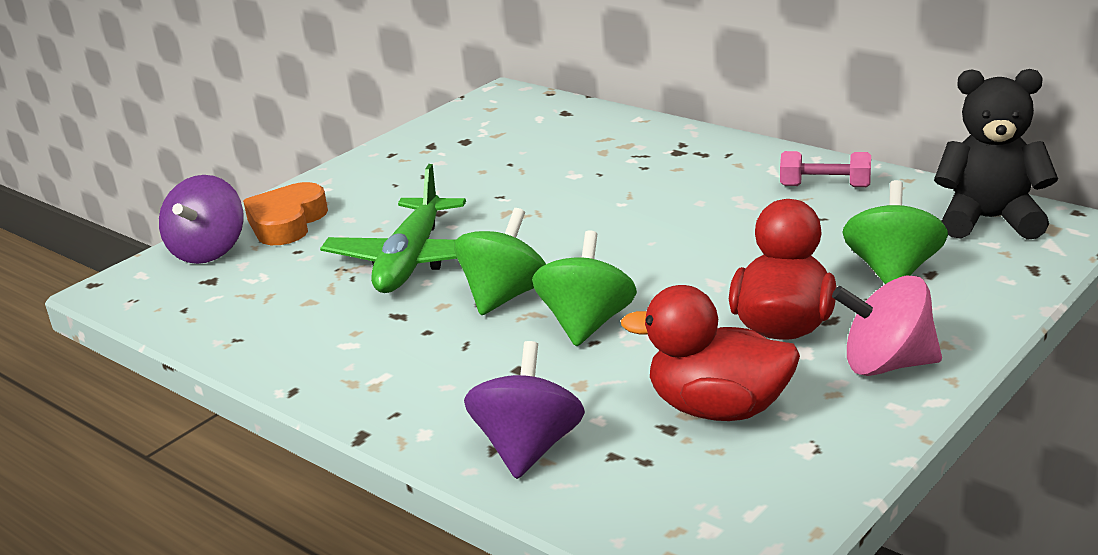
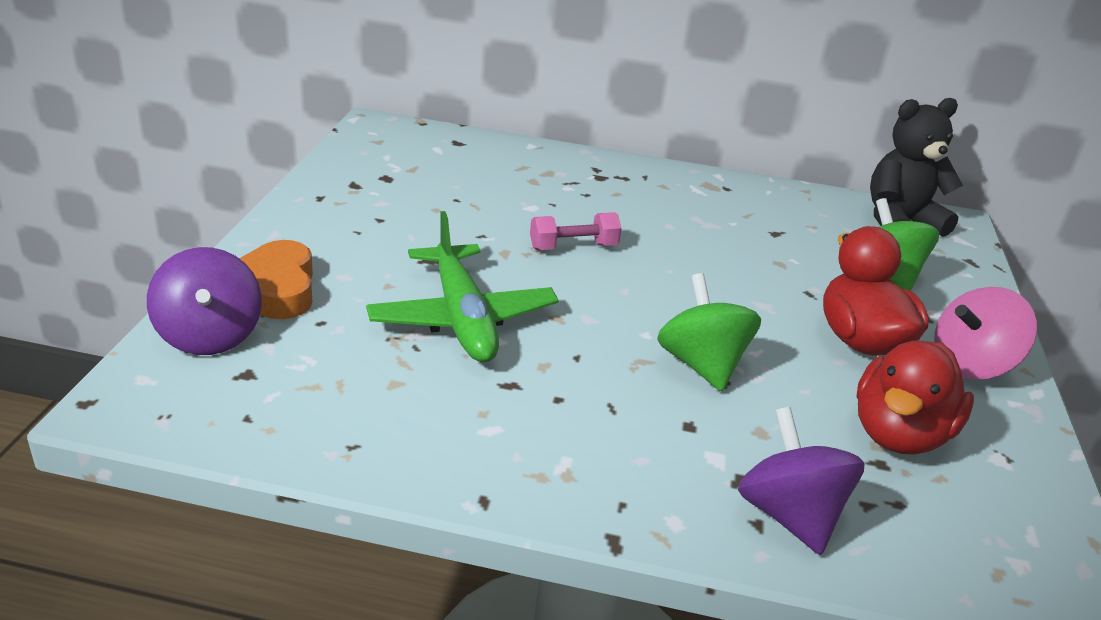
camera: 35 degrees left, 5 degrees up
(505, 296) = (596, 346): green spinning top -> none
(718, 409) = (899, 434): red duck -> red duck turned 45 degrees counterclockwise
(825, 186) = (753, 202): pink dumbbell -> pink dumbbell (573, 247)

